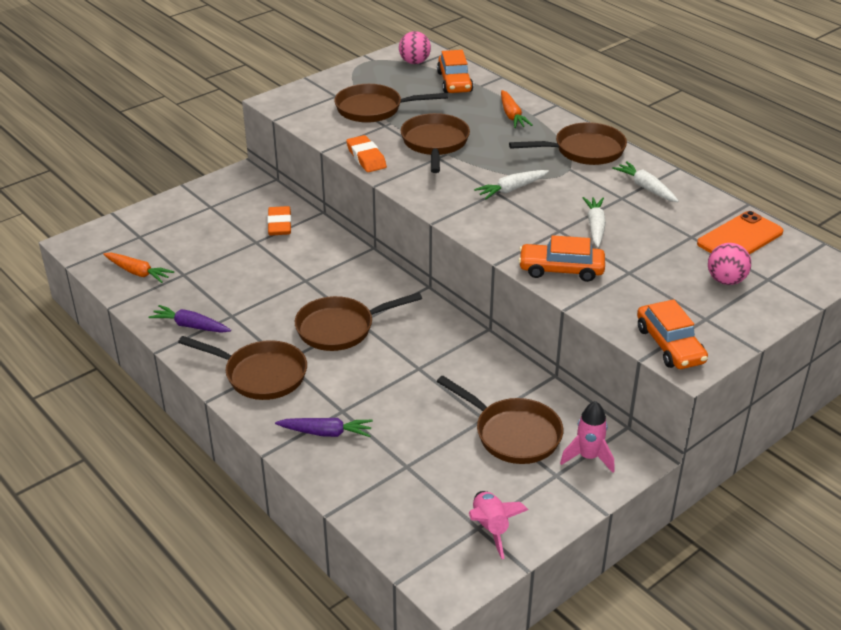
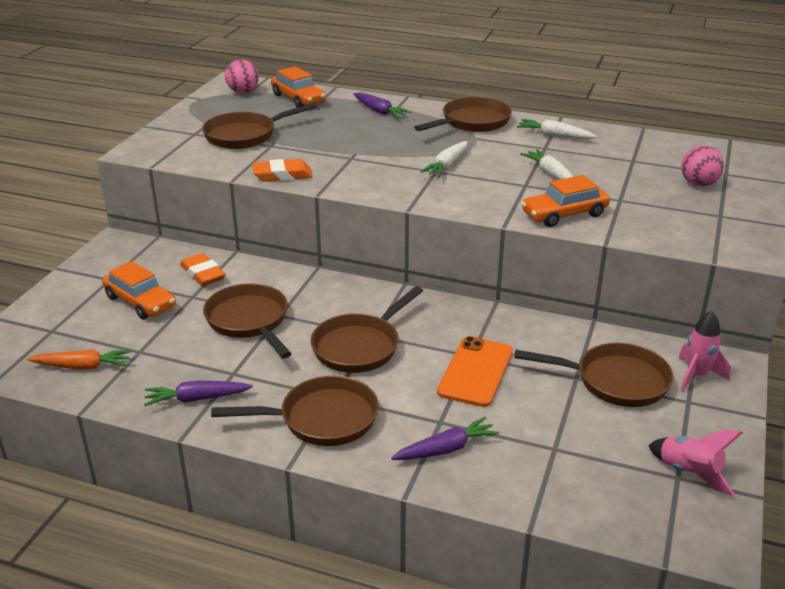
camera: 30 degrees left, 5 degrees down
(366, 158) = (282, 175): orange eraser -> orange eraser turned 45 degrees counterclockwise
(435, 143) = (335, 148): brown pan -> brown pan (249, 321)
(512, 115) = (380, 111): orange carrot -> purple carrot
(670, 345) = (721, 244): orange car -> orange car (140, 302)
(740, 238) = (669, 151): orange phone -> orange phone (475, 372)

